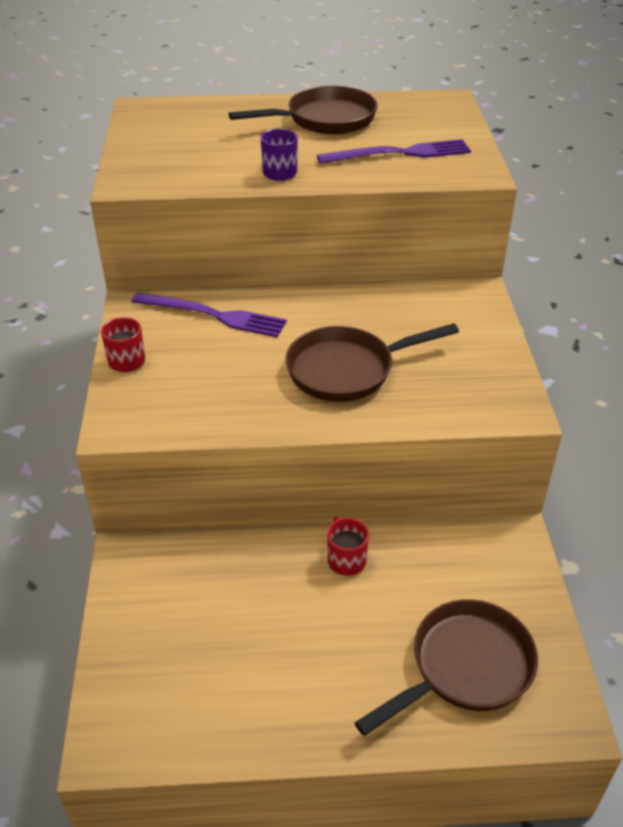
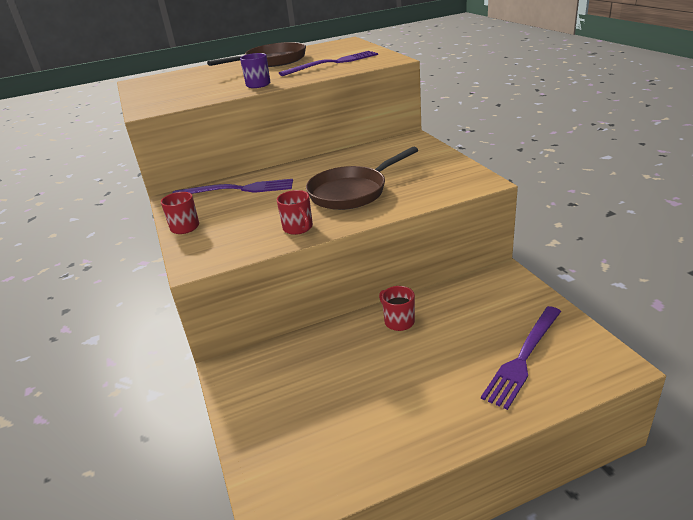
camera: 15 degrees left, 10 degrees down
(253, 411) = (298, 228): none -> red mug
(465, 667) = (523, 357): brown pan -> purple fork

